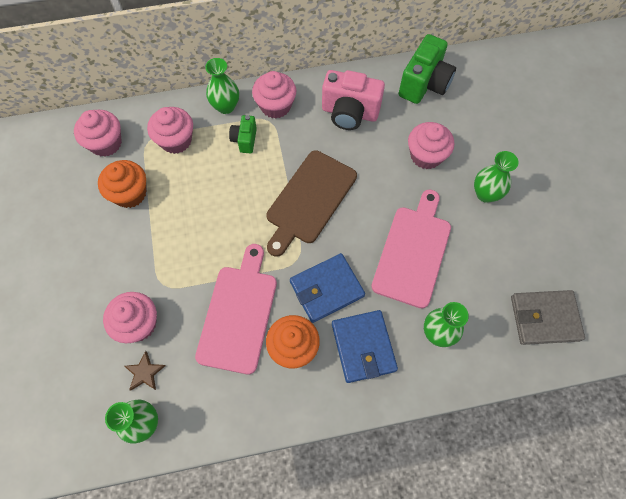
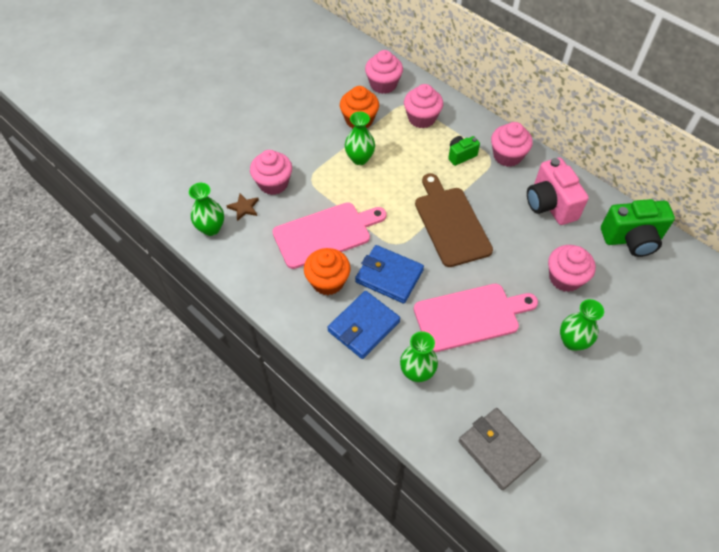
camera: 55 degrees right, 10 degrees down
(226, 106) = (476, 128): green vase -> green vase (359, 158)
(309, 200) = (450, 223): brown cutting board -> brown cutting board turned 75 degrees clockwise

